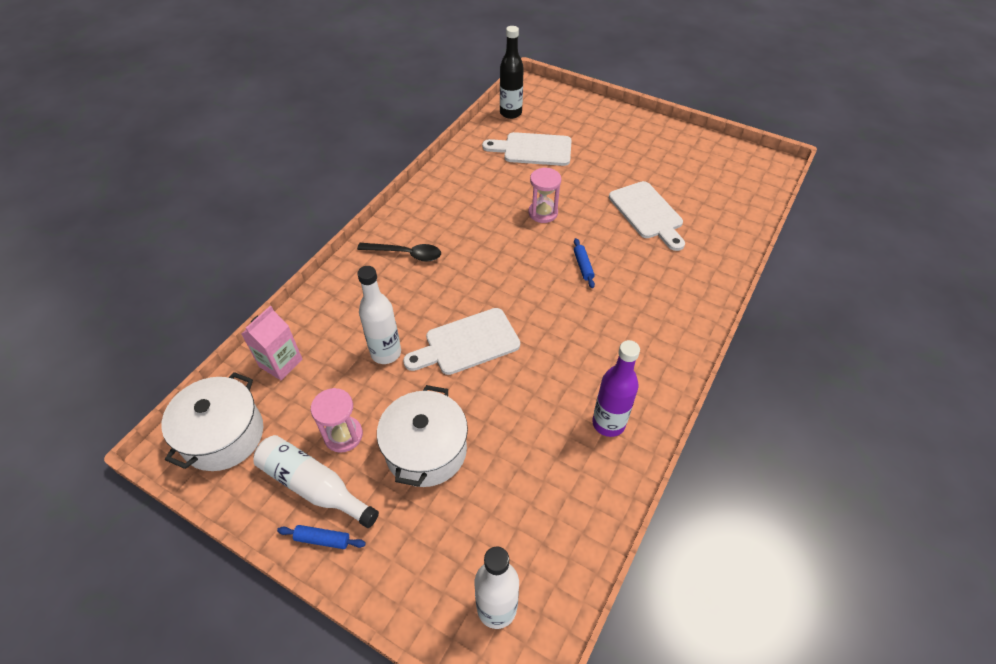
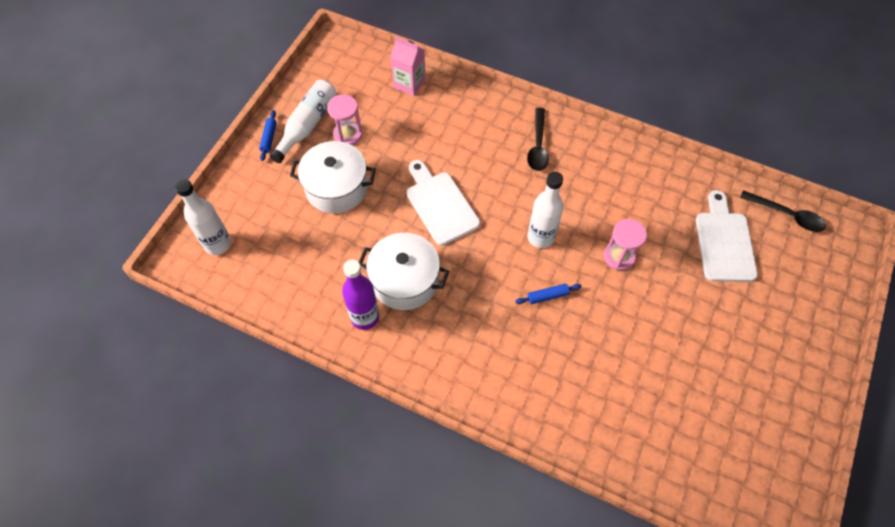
camera: 85 degrees right, 10 degrees up
(223, 435) = (346, 66): white pot -> white pot (405, 280)
(386, 353) = (424, 148): white bottle -> white bottle (540, 237)
(510, 113) = (787, 215): black bottle -> black spoon
(647, 213) = (642, 363): white cutting board -> none

